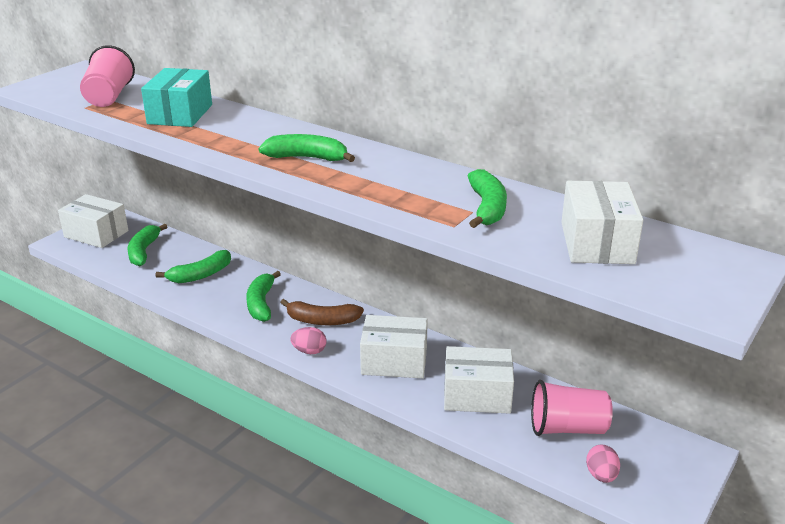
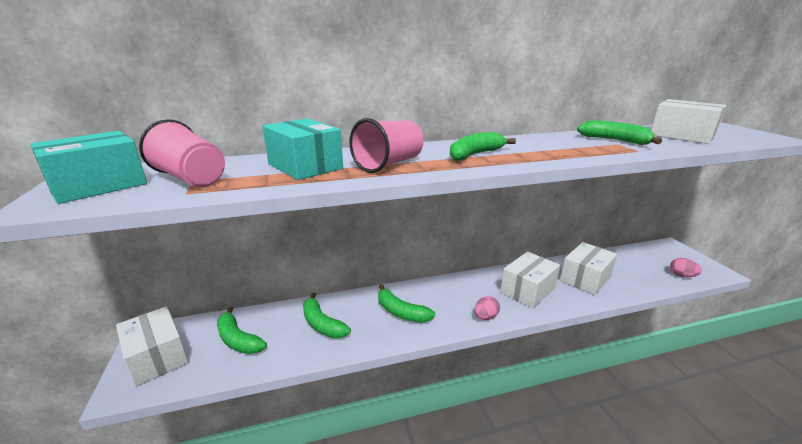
camera: 50 degrees left, 5 degrees down
(67, 83) = (99, 186): none -> turquoise box
(96, 234) = (157, 357): white box -> white box turned 75 degrees clockwise
(200, 275) = (322, 324): green banana -> green banana turned 135 degrees clockwise
(322, 320) = (453, 296): brown banana -> none
(567, 428) = (633, 267): pink cup -> pink cup (389, 164)

